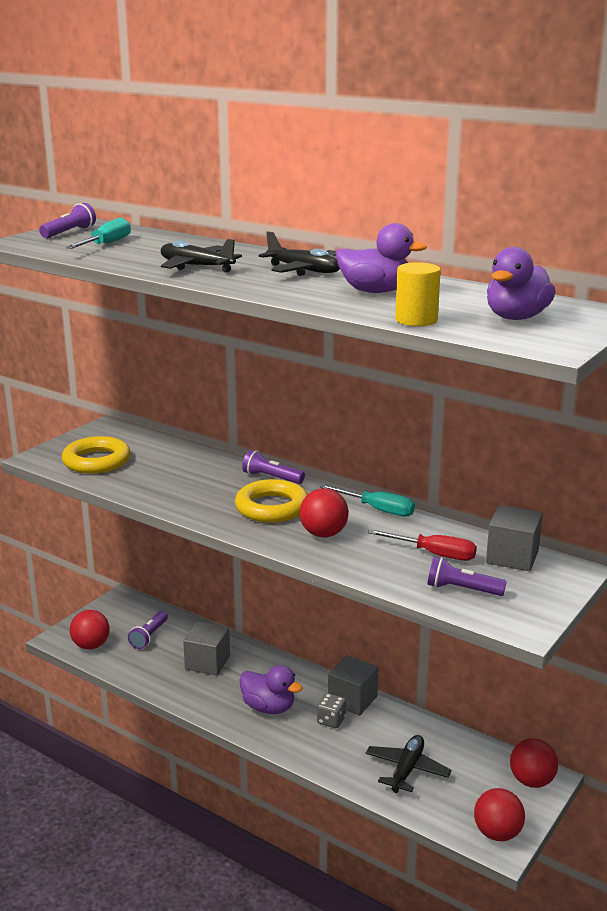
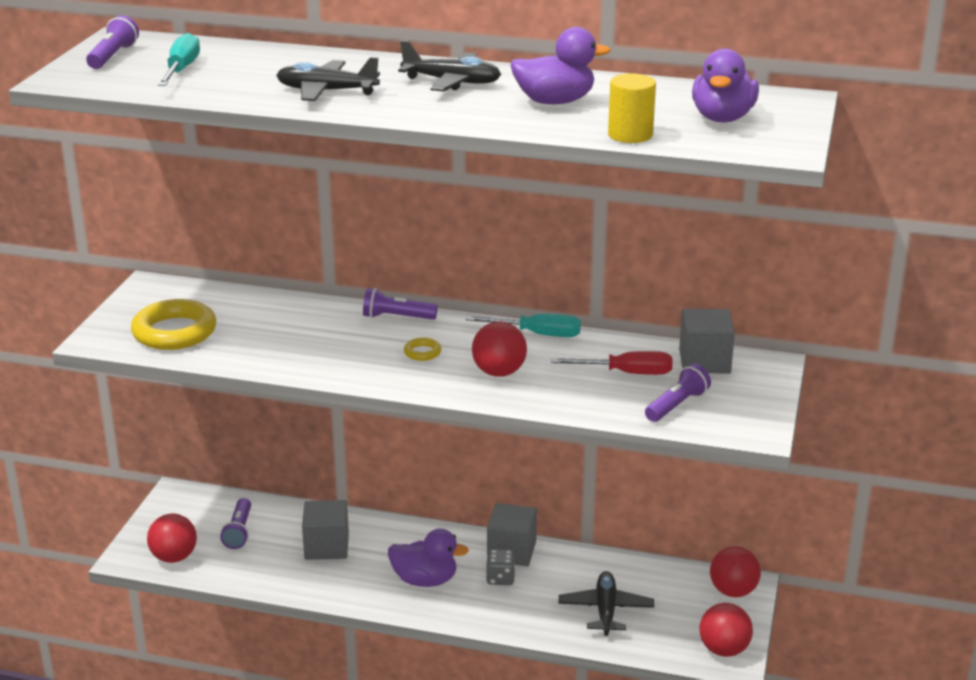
camera: 20 degrees left, 5 degrees up
(272, 507) = (422, 352): yellow ring -> yellow ring, size x0.44
(462, 589) = (677, 405): purple flashlight -> purple flashlight turned 135 degrees clockwise

